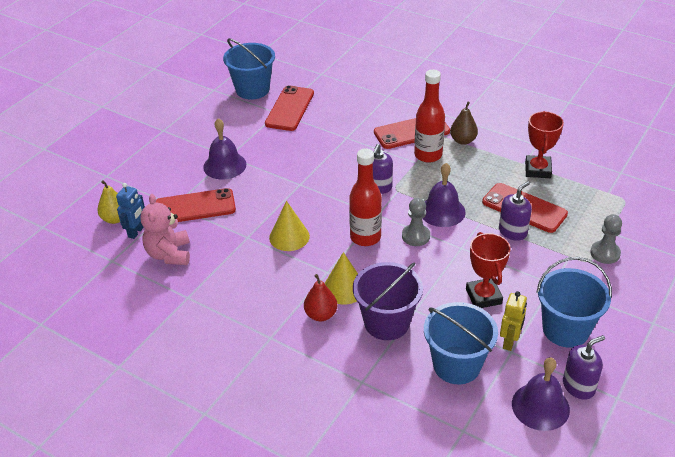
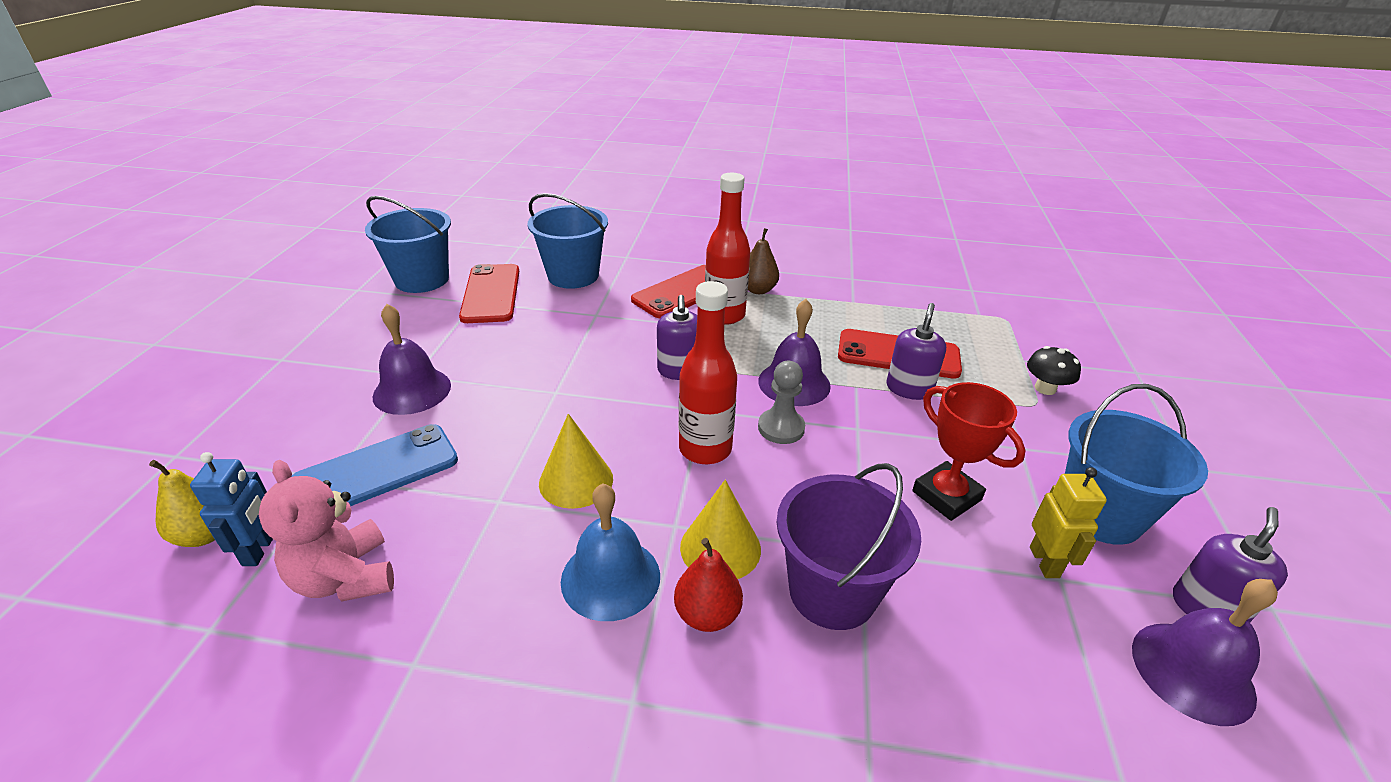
camera: 25 degrees left, 5 degrees down
(195, 207) = (376, 471): red phone -> blue phone
(284, 287) = (610, 578): none -> blue bell
(456, 365) = (1003, 637): blue bucket -> blue bucket (573, 276)
(537, 170) = (876, 305): red trophy -> none
(605, 253) = (1045, 388): grey pawn -> black mushroom

